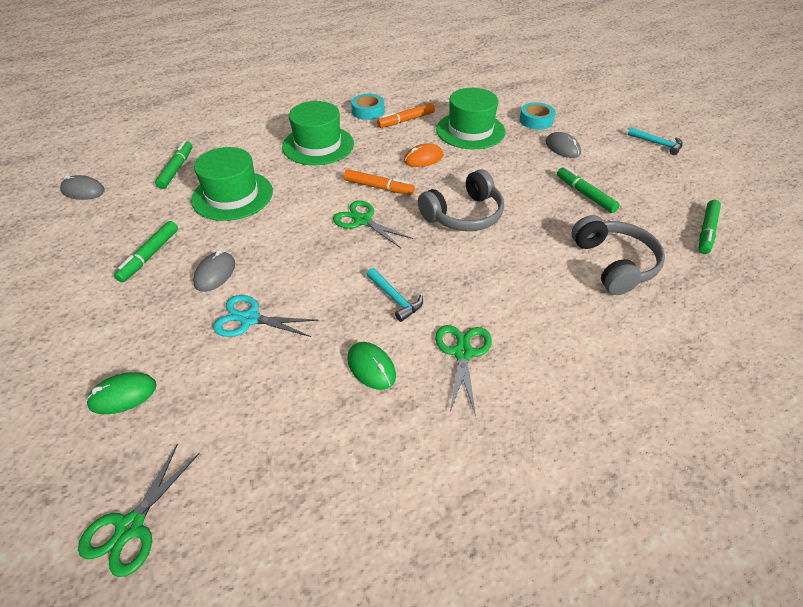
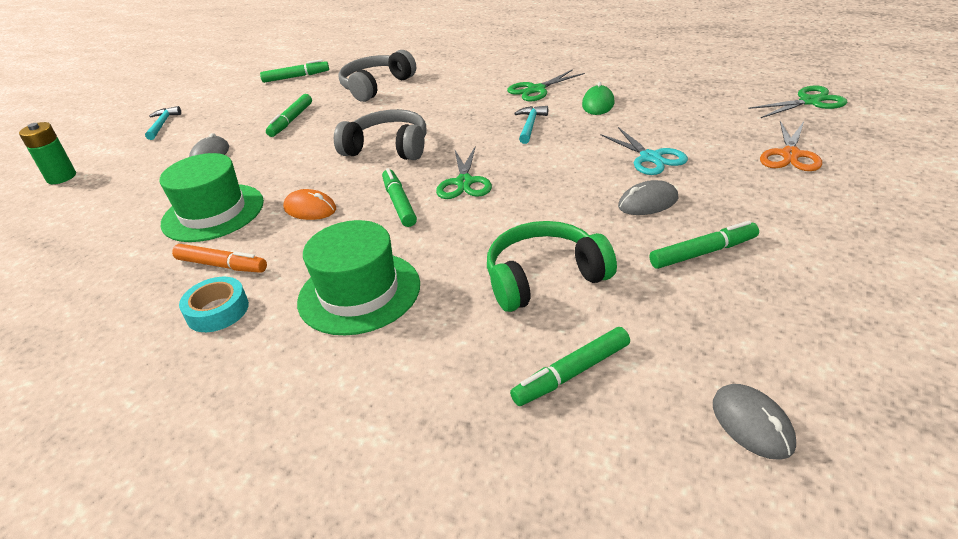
camera: 125 degrees left, 10 degrees down
(123, 395) = (790, 155): green mouse -> orange scissors
(232, 195) = (545, 278): green hat -> green headphones
(378, 187) = (399, 203): orange marker -> green marker
(536, 120) = (152, 189): turquoise tape -> none
(601, 98) = (61, 177): none -> green battery

